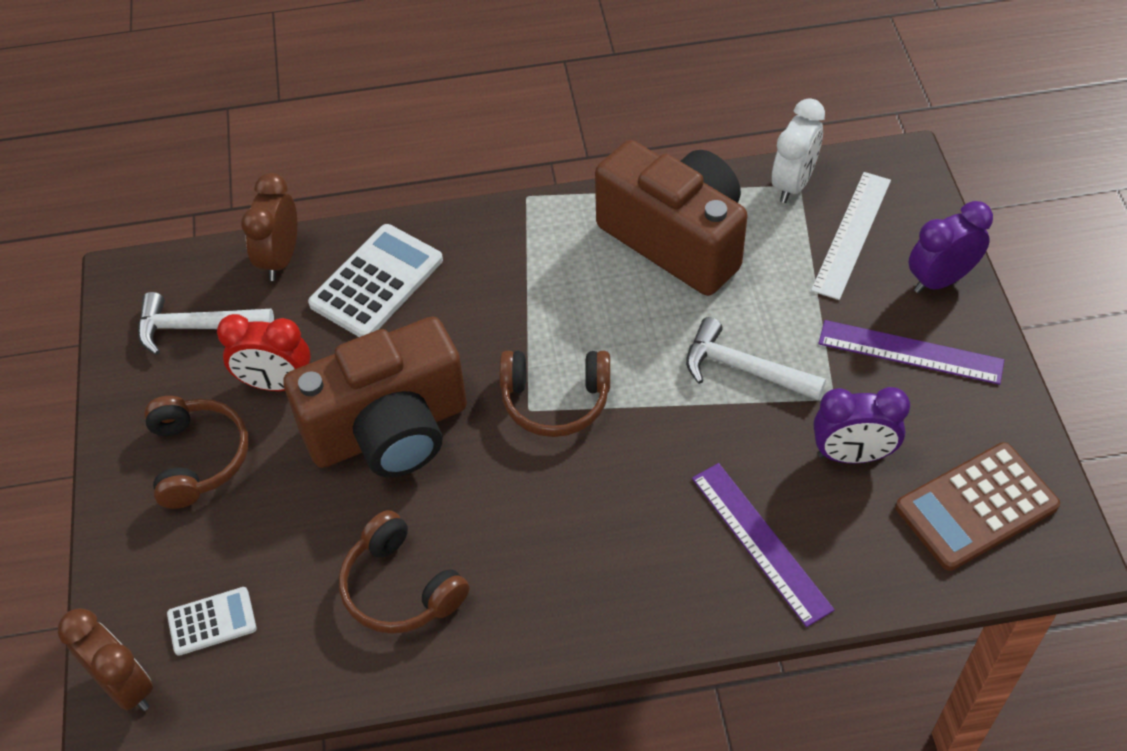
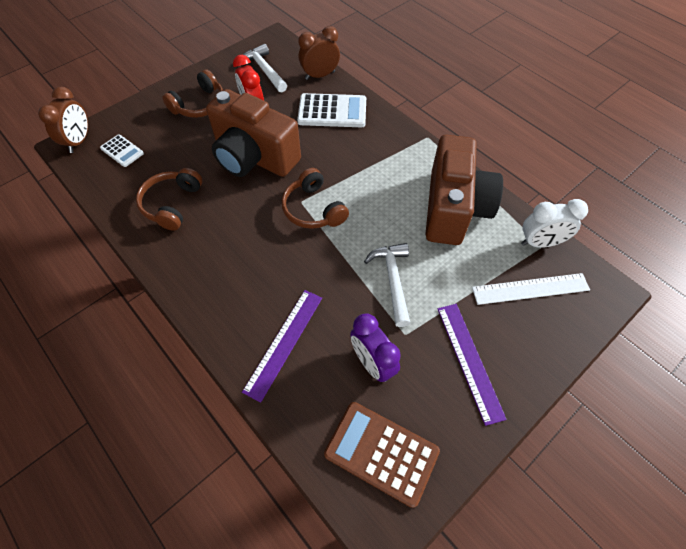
camera: 55 degrees right, 5 degrees up
(940, 280) = (538, 353): purple clock -> none

